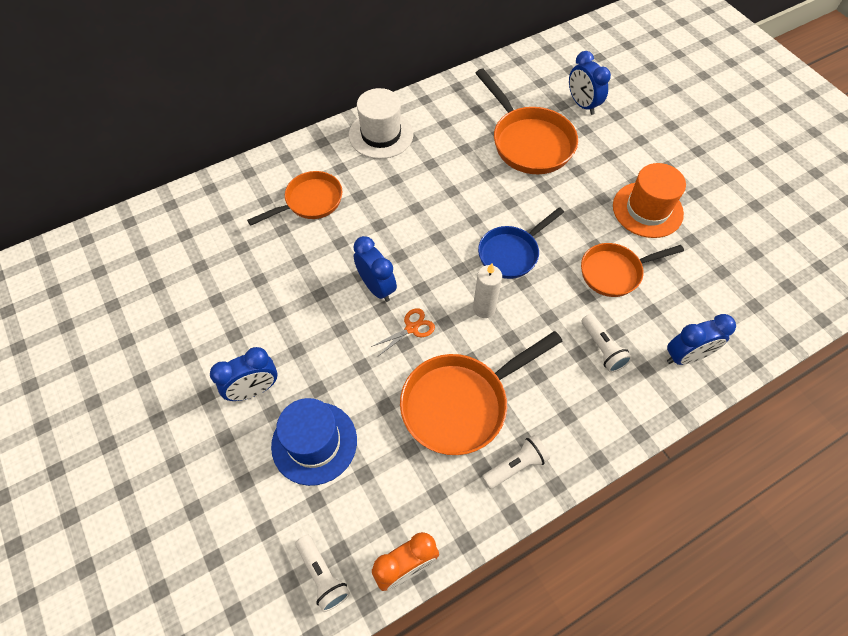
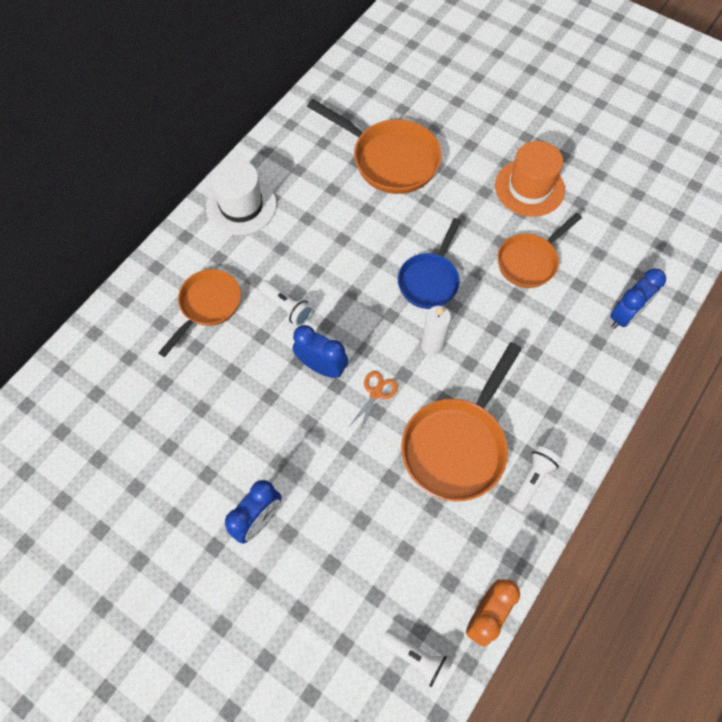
camera: 25 degrees left, 5 degrees up
(314, 443) = (344, 543): blue hat -> none
(582, 104) = (421, 101): blue clock -> none
(602, 348) = (553, 338): white flashlight -> white flashlight (287, 307)

